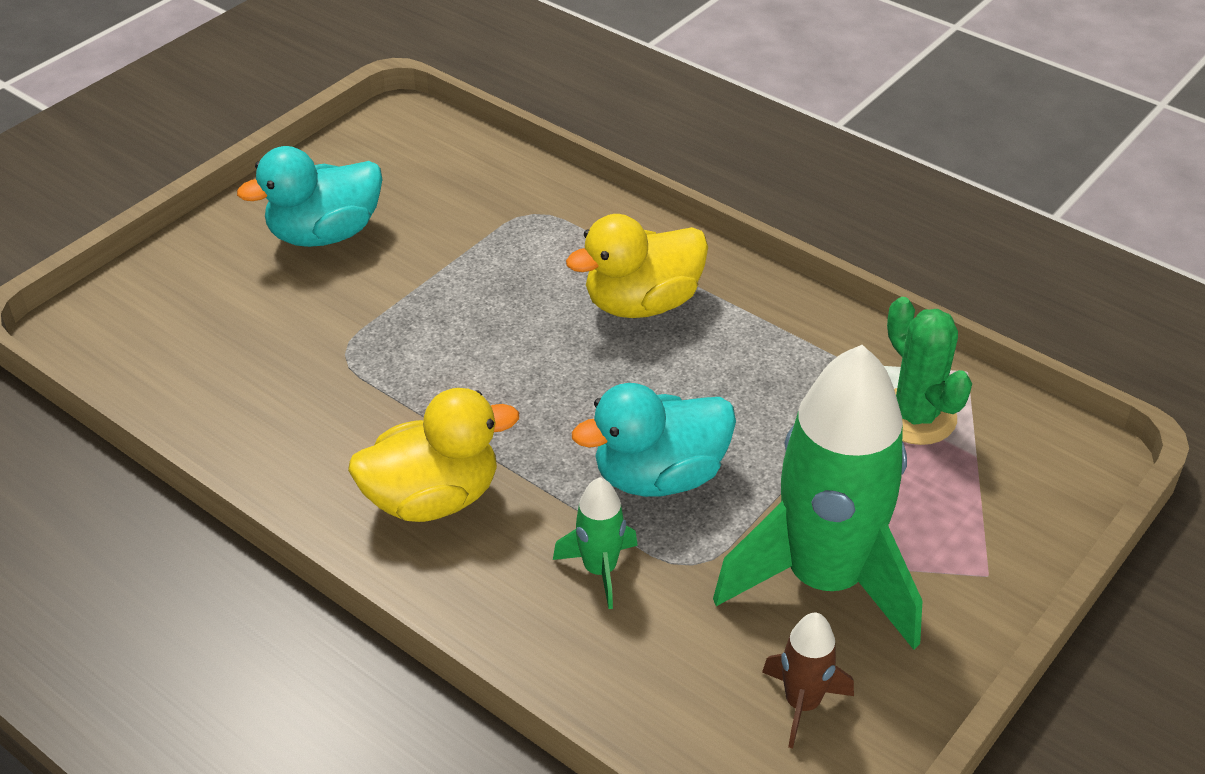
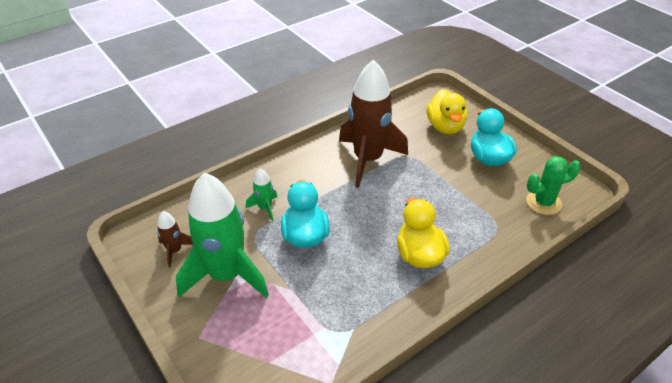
camera: 105 degrees right, 0 degrees up
(372, 418) = (368, 159): none -> brown rocket
(433, 498) = (320, 170): yellow duck -> yellow duck (445, 127)
(915, 416) = (305, 344): green cactus -> green cactus (543, 202)

